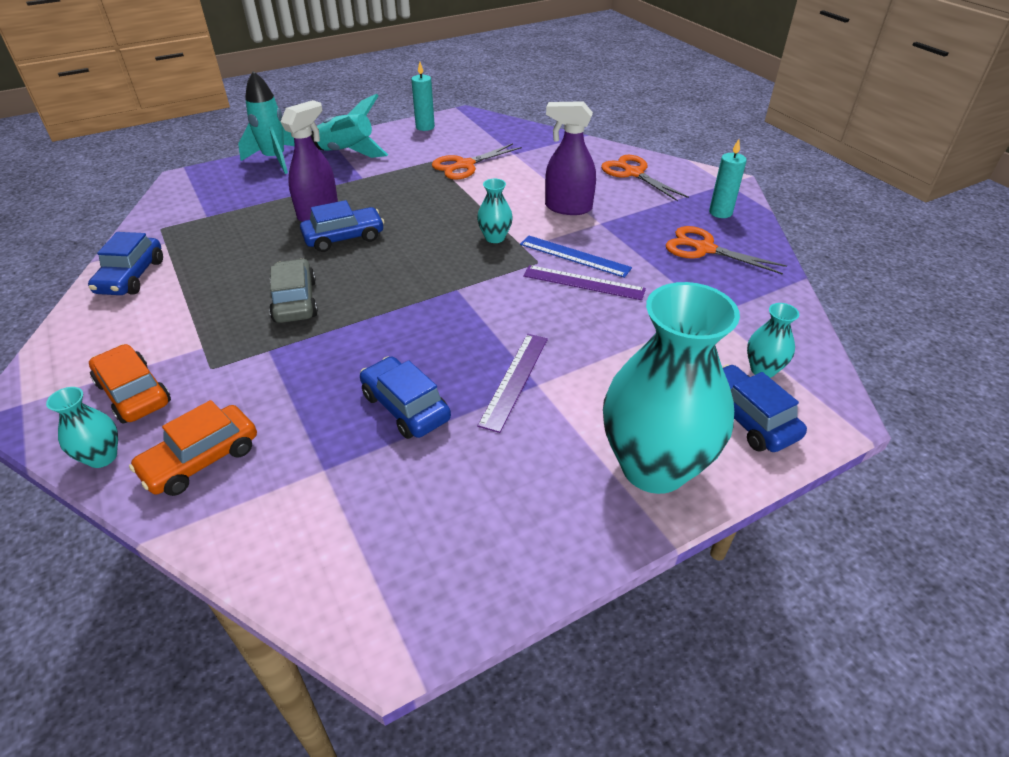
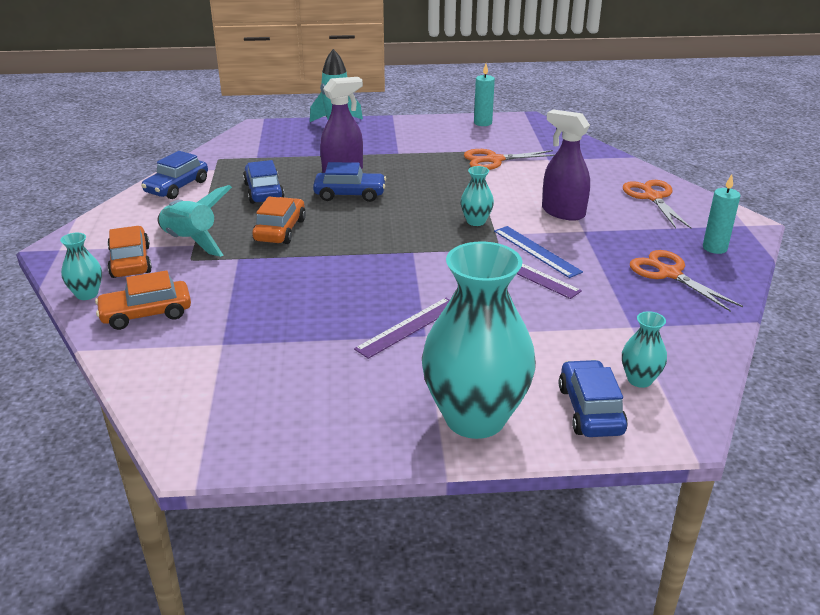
camera: 25 degrees right, 10 degrees down
(295, 301) = (280, 230): grey car -> orange car
(347, 153) = (399, 131): turquoise rocket -> turquoise rocket (191, 242)
(405, 407) = (309, 321): blue car -> blue car (264, 192)

